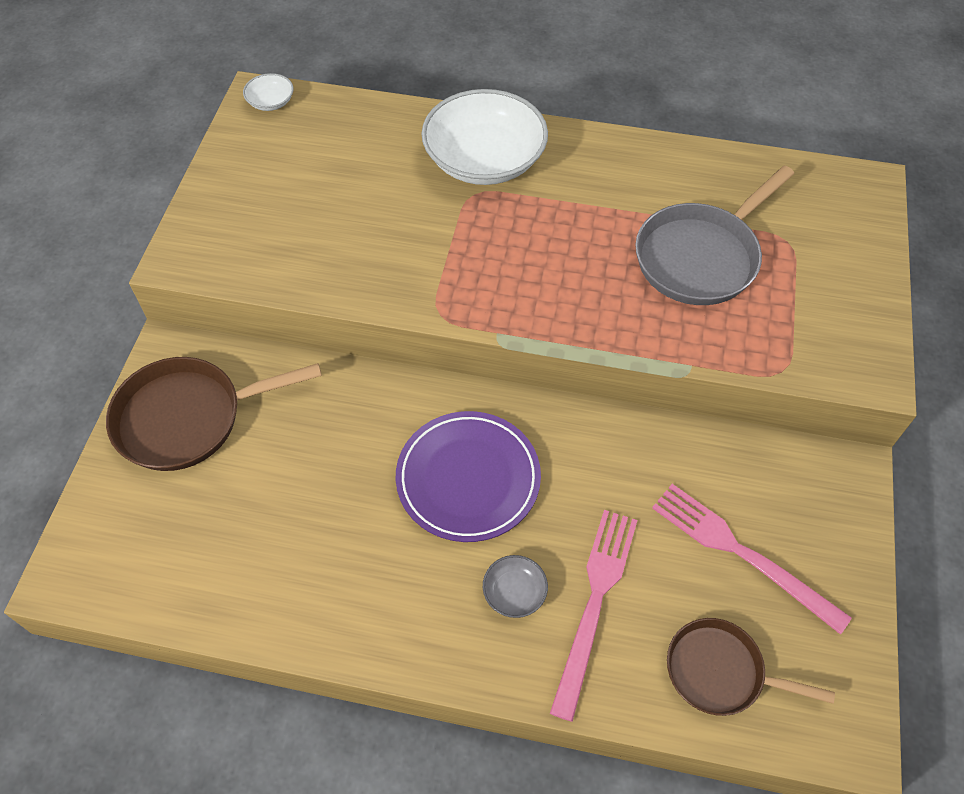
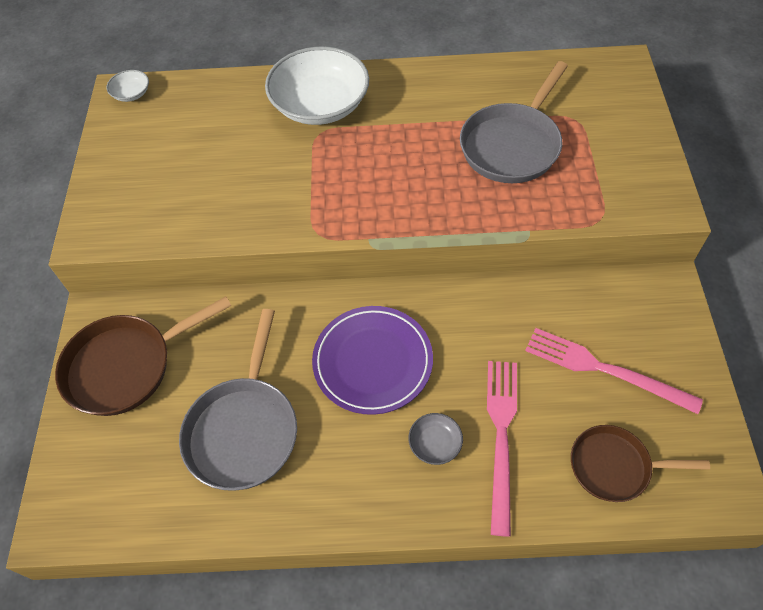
camera: 10 degrees left, 0 degrees up
(300, 522) = (244, 430): none -> grey pan

